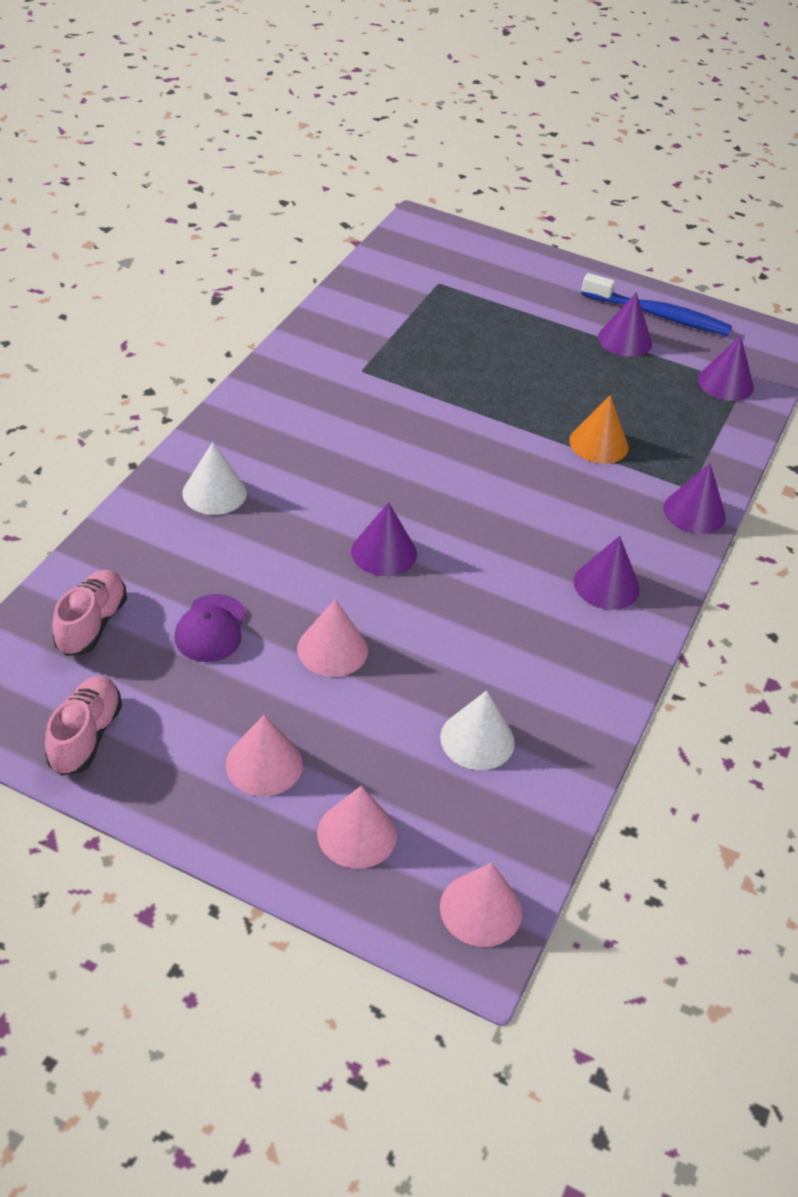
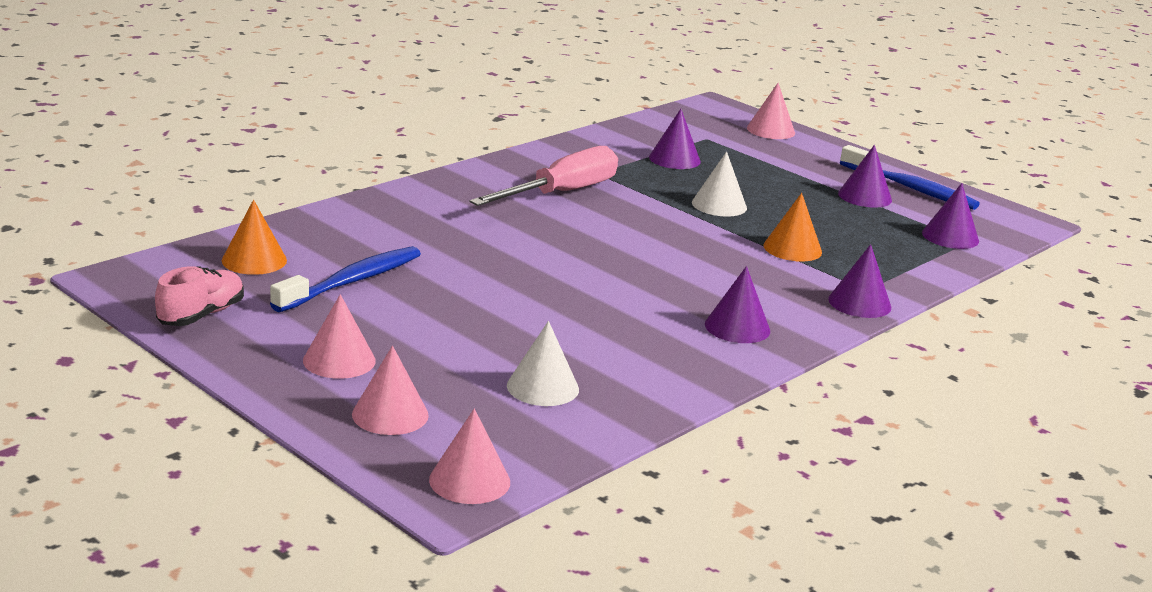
camera: 20 degrees right, 20 degrees down
(92, 624) = (254, 260): pink shoe -> orange cone
(211, 629) = (352, 281): purple cap -> blue toothbrush
(214, 492) = (413, 213): white cone -> white cone (719, 205)
(332, 649) = (449, 312): pink cone -> pink cone (771, 130)
(344, 416) = (561, 193): none -> pink screwdriver
(384, 552) = (538, 270): purple cone -> purple cone (674, 159)

